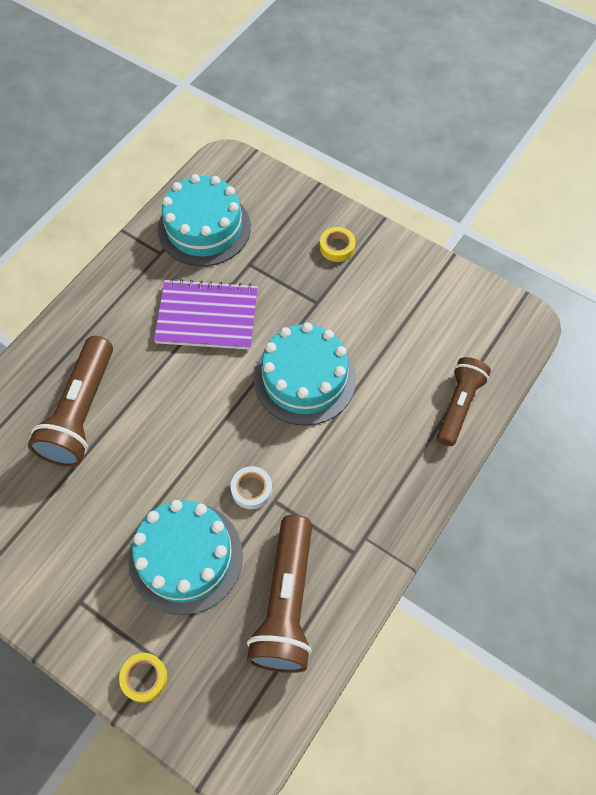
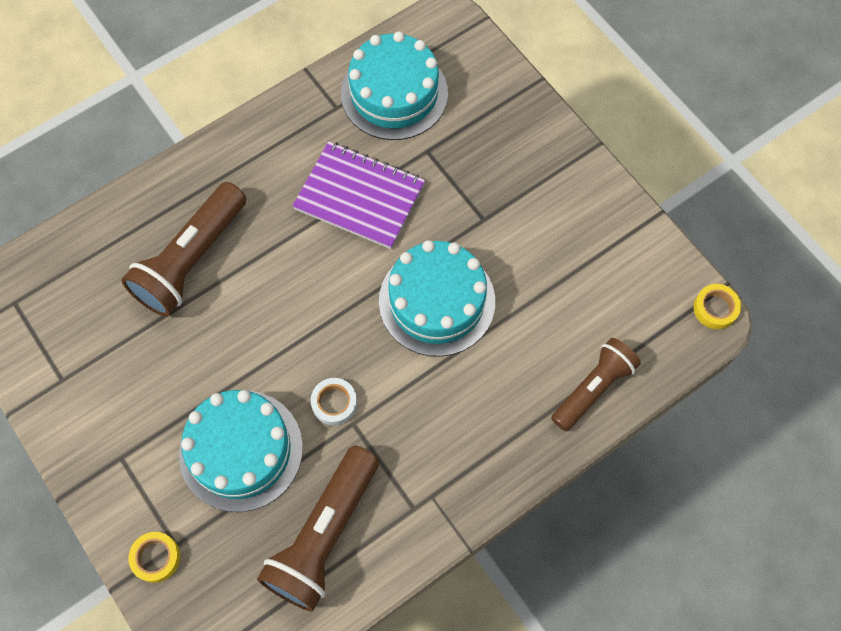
camera: 20 degrees right, 5 degrees up
(337, 247) = (532, 162): yellow tape -> yellow tape (715, 308)

